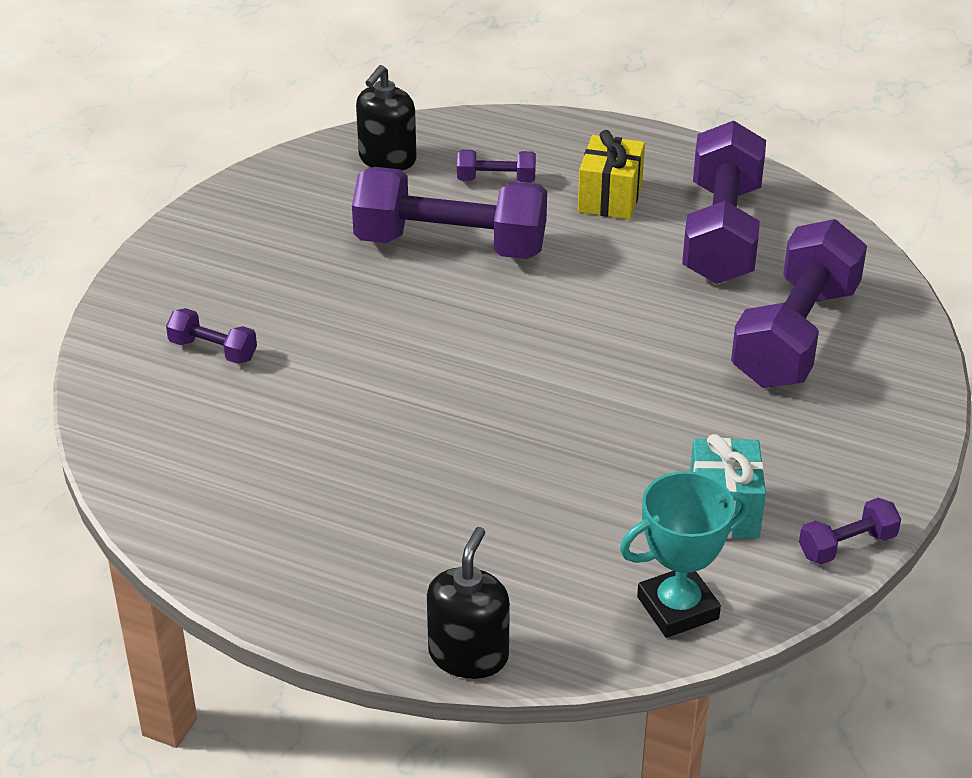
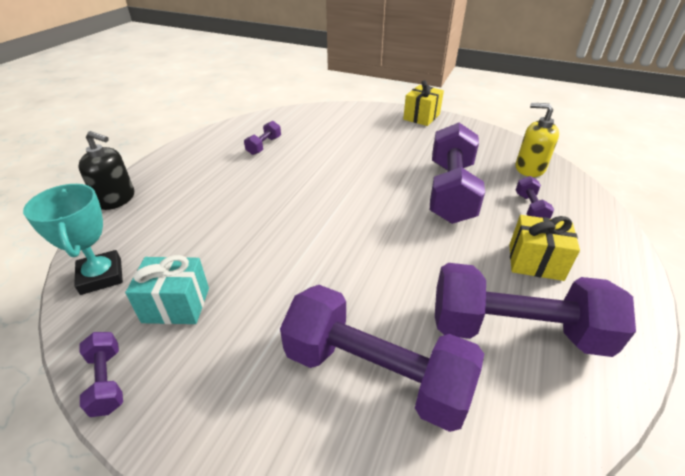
camera: 90 degrees right, 0 degrees up
(176, 250) = (421, 117): none -> yellow gift
(213, 350) = (348, 129): purple dumbbell -> purple dumbbell (264, 146)
(387, 159) = (529, 168): black soap dispenser -> yellow soap dispenser

